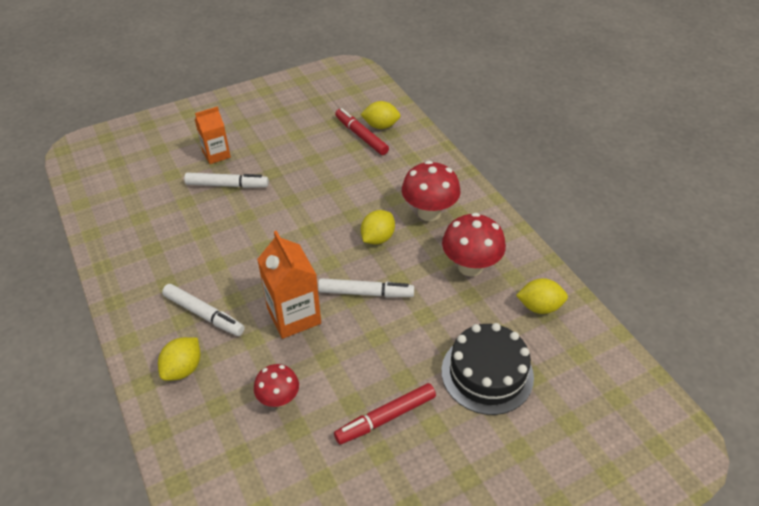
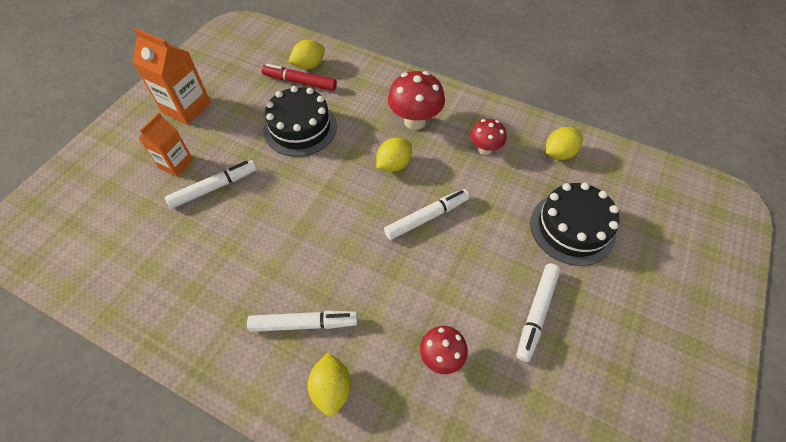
camera: 35 degrees left, 10 degrees up
(294, 316) = (386, 274): orange carton -> orange carton (186, 108)
(329, 172) = (300, 128): none -> black cake
(377, 238) = (394, 165): yellow lemon -> yellow lemon turned 45 degrees clockwise
(385, 417) = (536, 313): red marker -> white marker
(470, 266) = (484, 149): red mushroom -> red mushroom, size x0.62

